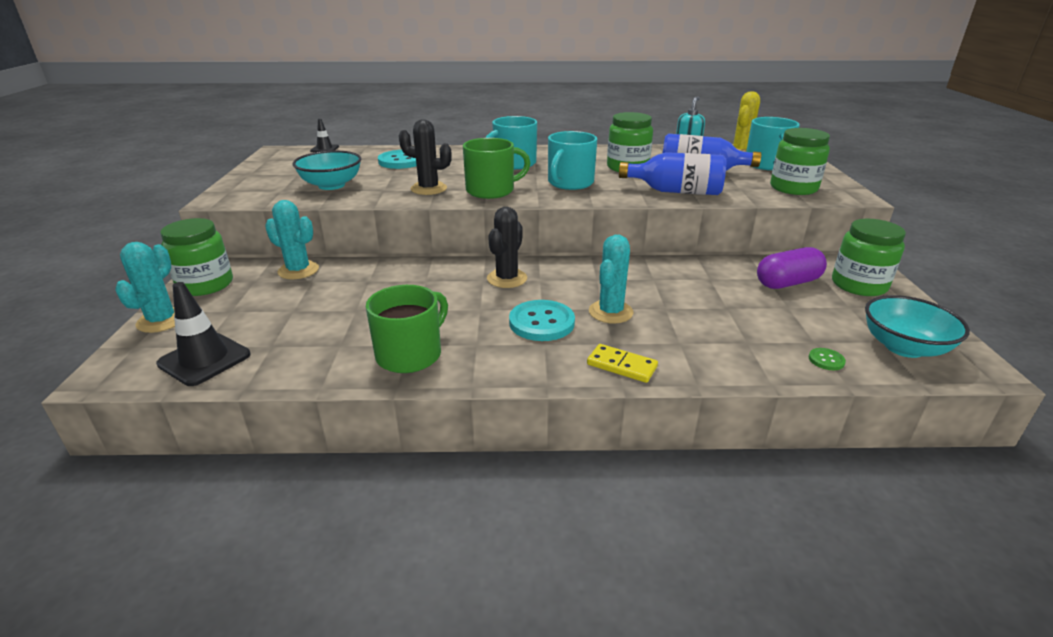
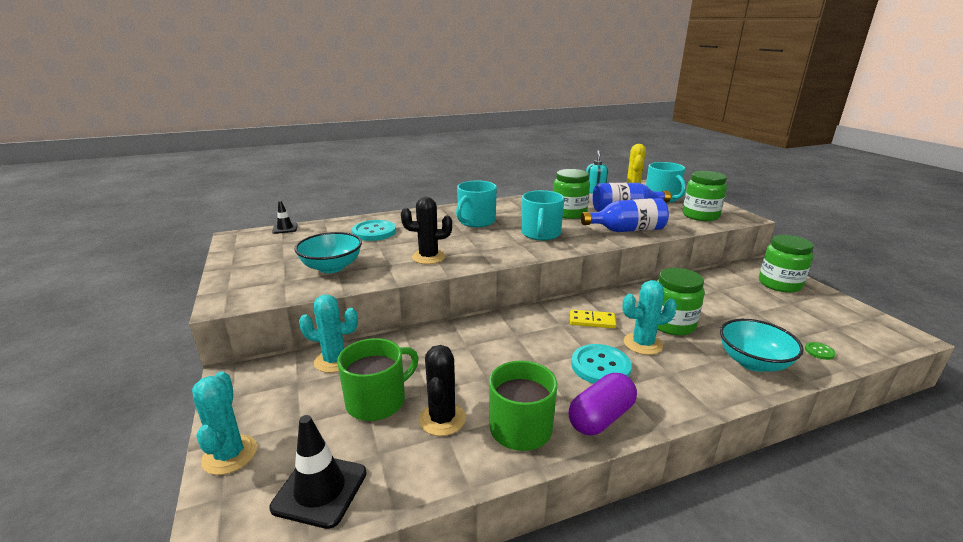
camera: 20 degrees left, 5 degrees down
(205, 285) = (246, 398): green jar -> green jar (671, 324)
(491, 190) = (485, 251): green mug -> green mug (377, 401)
(507, 279) = (534, 329): black cactus -> black cactus (442, 419)
(610, 312) = (642, 344): turquoise cactus -> turquoise cactus turned 75 degrees clockwise
(621, 366) = (696, 393): yellow domino -> yellow domino (592, 321)
(787, 283) = (736, 291): purple capsule -> purple capsule (601, 417)
(903, 347) = (851, 329): turquoise bowl -> turquoise bowl (753, 362)

